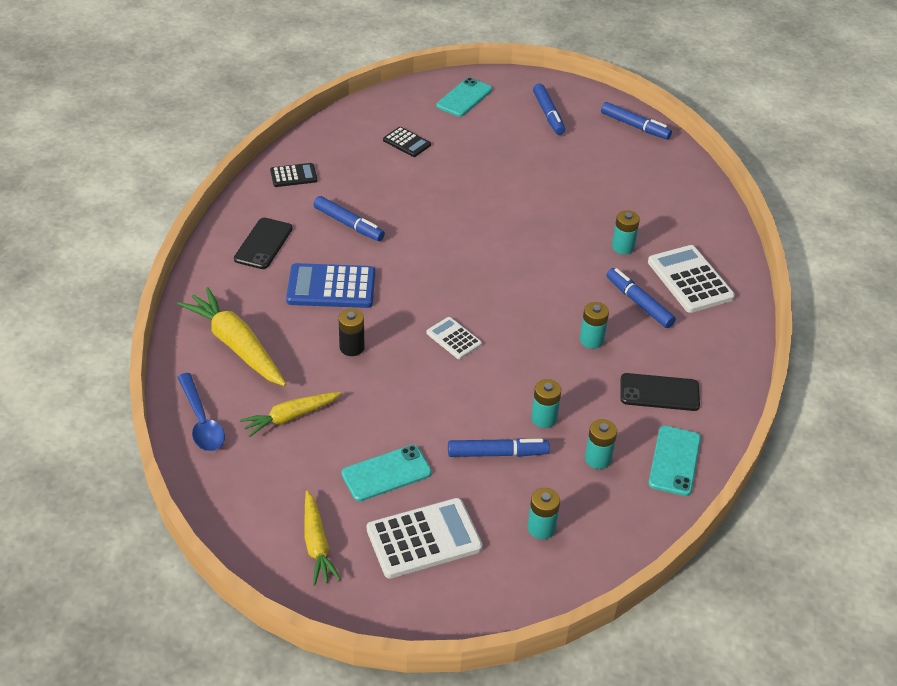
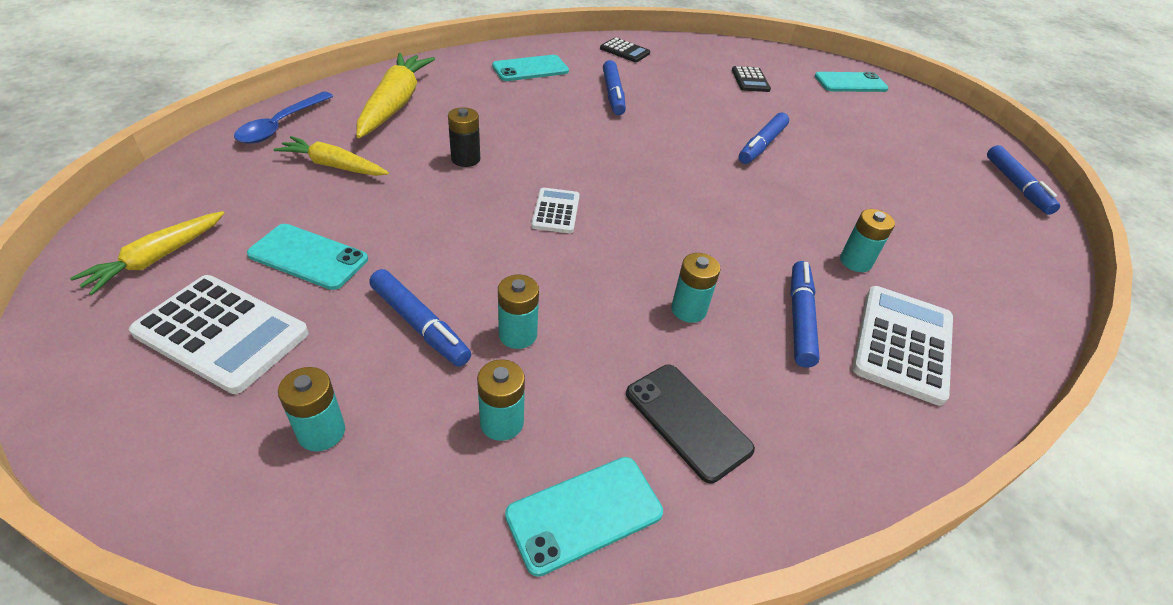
camera: 45 degrees right, 0 degrees up
(263, 244) = (530, 69): black phone -> turquoise phone
(331, 287) = (527, 117): blue calculator -> none
(548, 114) = (922, 130): blue marker -> blue marker (761, 145)

